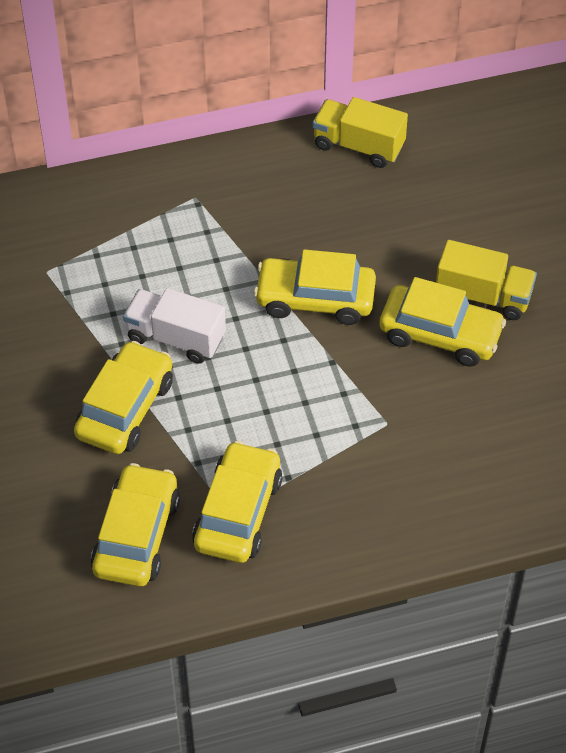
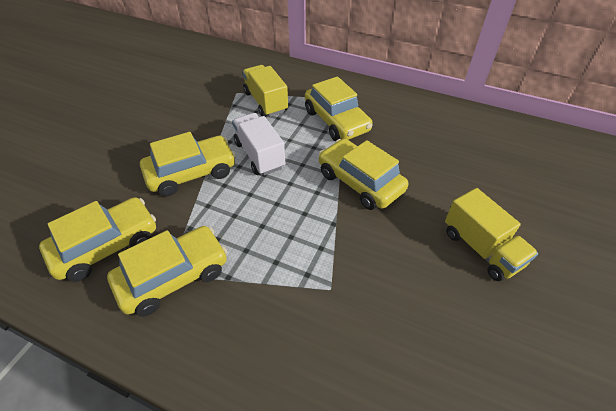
camera: 40 degrees right, 5 degrees down
(358, 146) = (464, 121): yellow truck -> yellow truck (266, 102)
(440, 334) = (426, 253): yellow car -> yellow car (336, 121)

